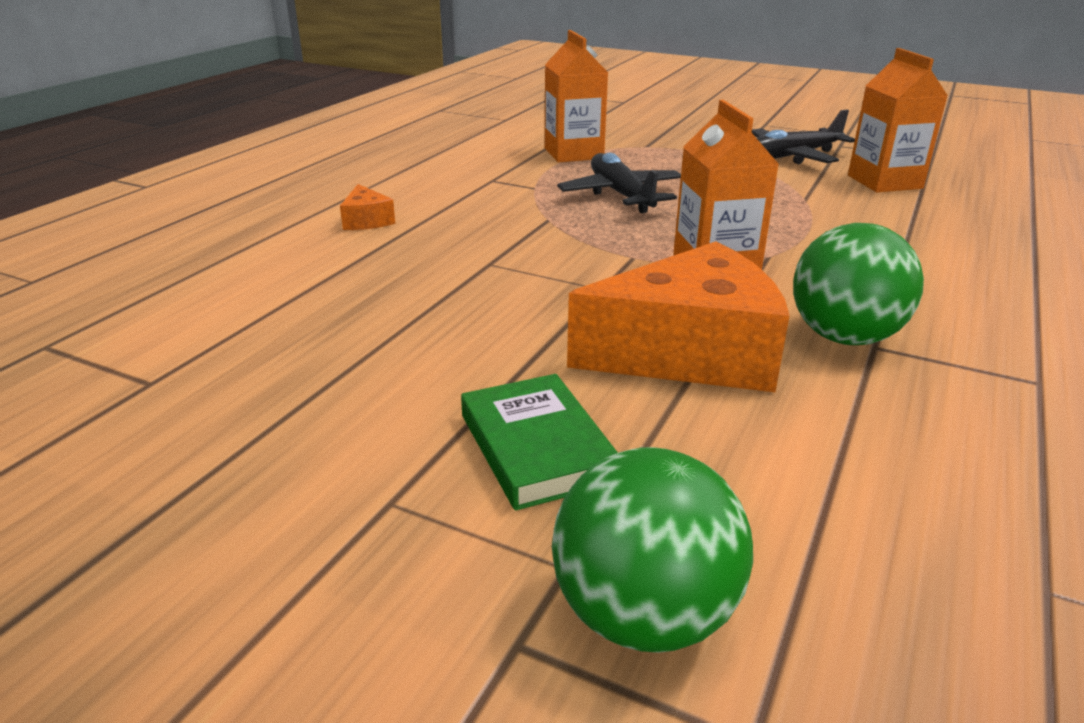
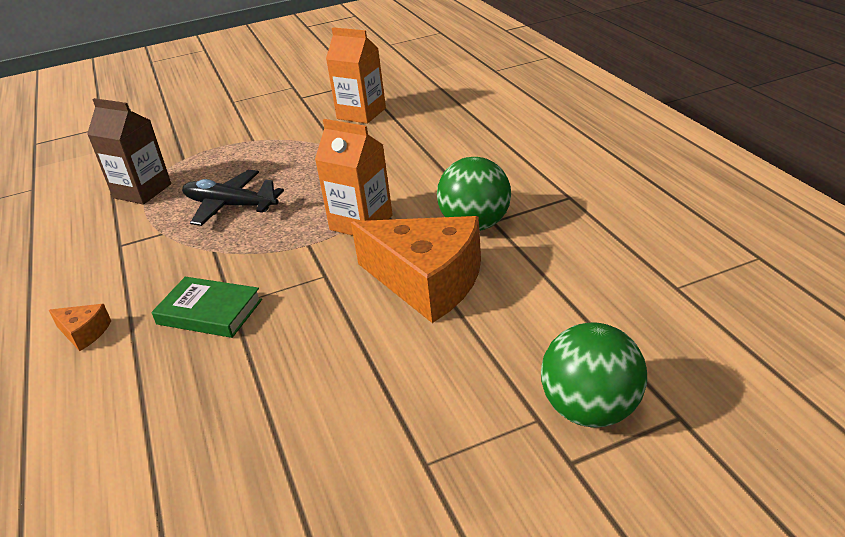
camera: 45 degrees left, 5 degrees up
(536, 447) = (441, 382): green book -> green book (209, 312)
(573, 153) = (142, 191): orange carton -> brown carton
(690, 353) = (427, 282): orange cheese -> orange cheese turned 90 degrees clockwise
(791, 157) = (287, 120): black plane -> none

